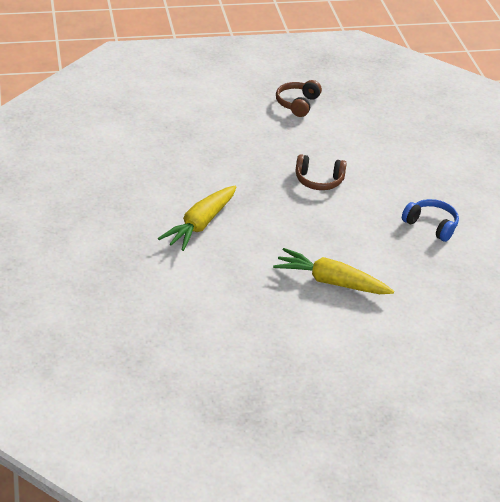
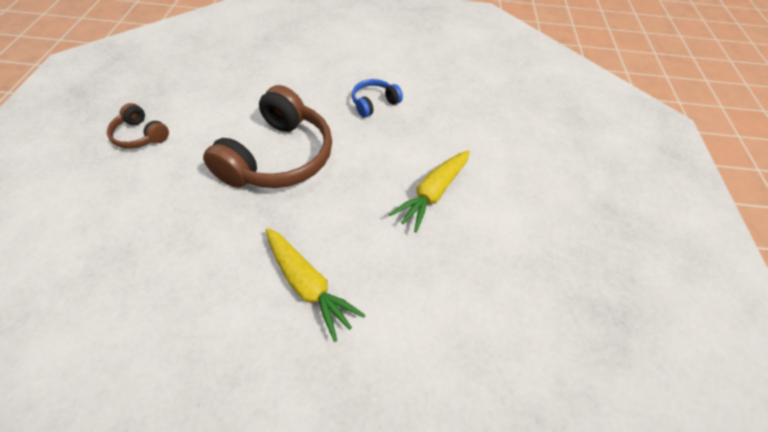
camera: 75 degrees left, 15 degrees up
(319, 180) = (278, 157): brown headphones -> brown headphones, size x2.10

